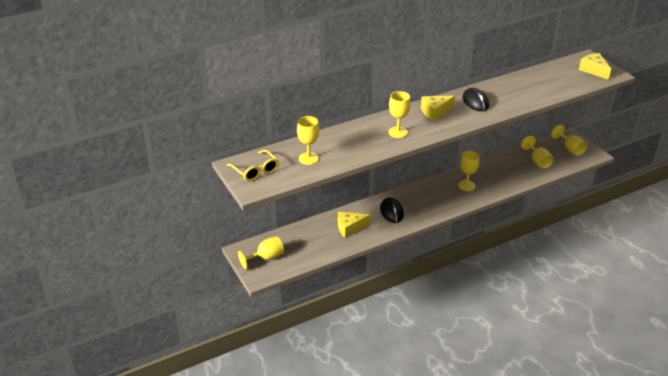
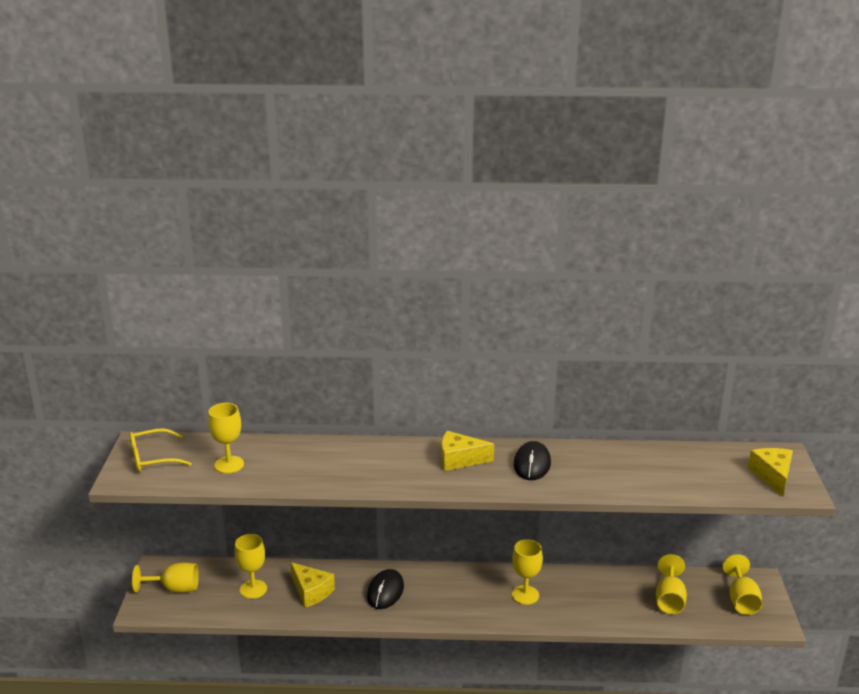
camera: 30 degrees right, 10 degrees down
(255, 171) = (152, 458): yellow glasses -> yellow glasses turned 75 degrees clockwise
(350, 228) = (311, 591): yellow cheese -> yellow cheese turned 150 degrees counterclockwise
(398, 132) = (377, 469): yellow goblet -> yellow goblet (253, 589)

